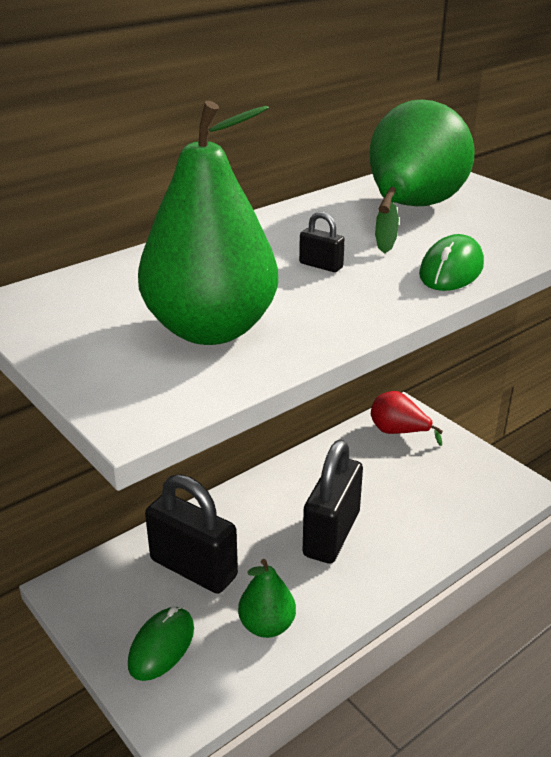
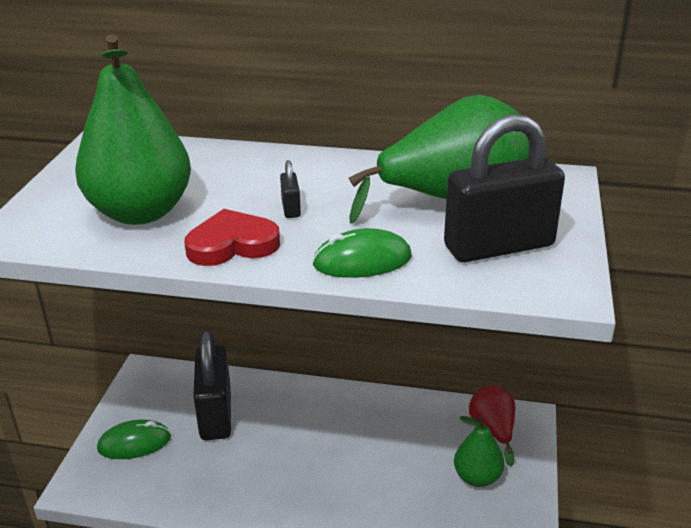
camera: 50 degrees right, 0 degrees up
(267, 626) = (197, 482): green pear -> green pear (477, 477)
(331, 534) = (323, 461): black padlock -> black padlock (499, 246)
(345, 309) = (232, 244): none -> red heart

